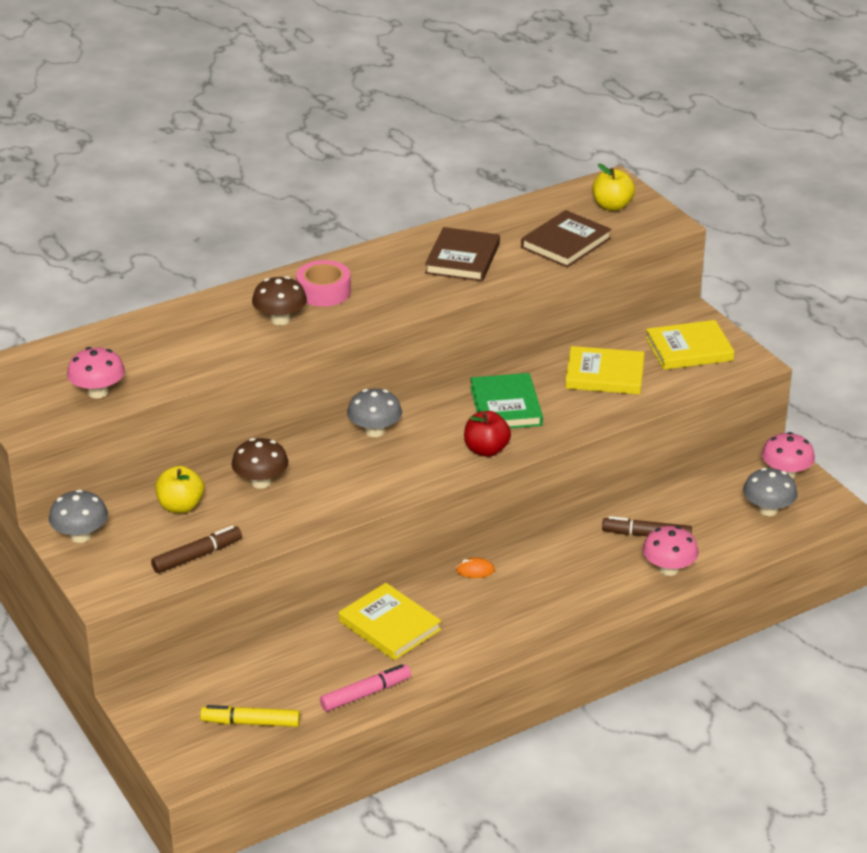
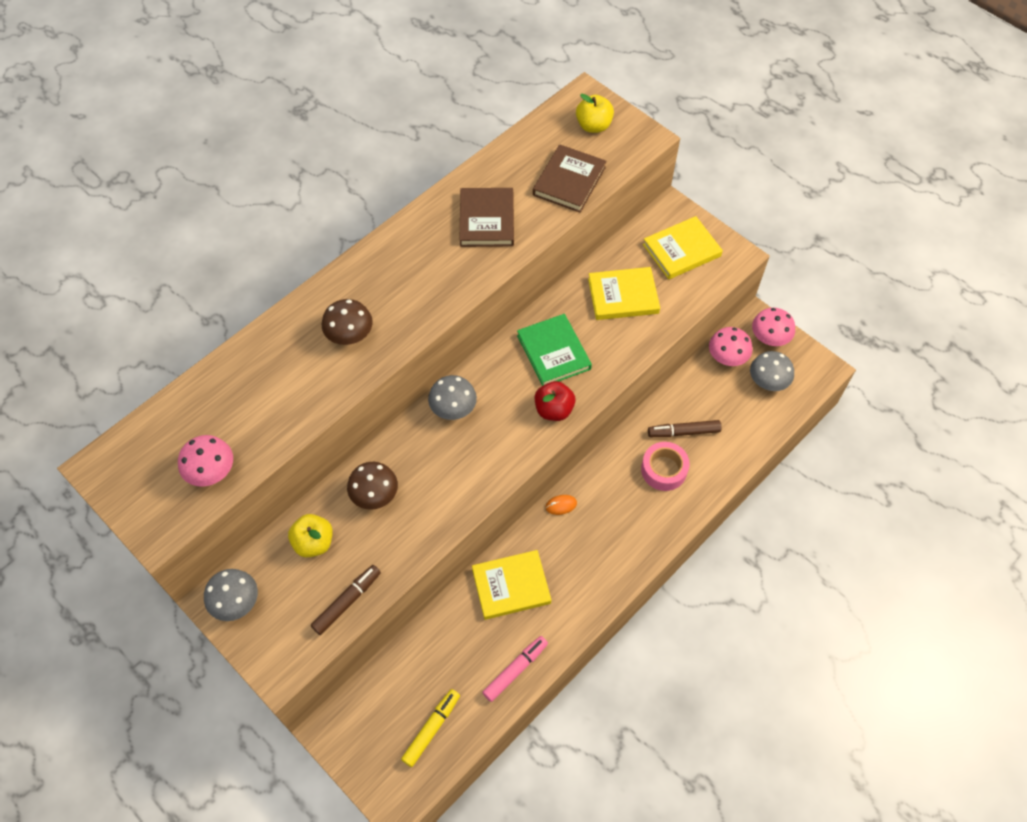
camera: 15 degrees left, 25 degrees up
(251, 723) = (431, 729): yellow marker -> yellow marker turned 135 degrees clockwise
(323, 291) = (377, 289): pink tape -> pink tape (664, 470)
(389, 625) = (511, 586): yellow book -> yellow book turned 45 degrees counterclockwise
(668, 569) = (712, 466): pink mushroom -> pink mushroom (727, 357)

